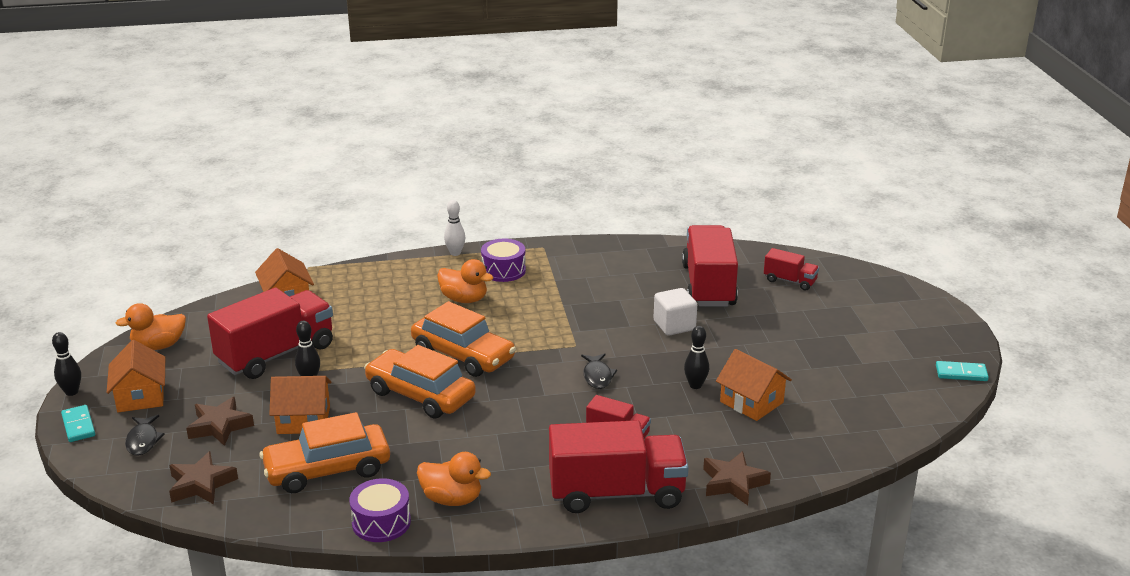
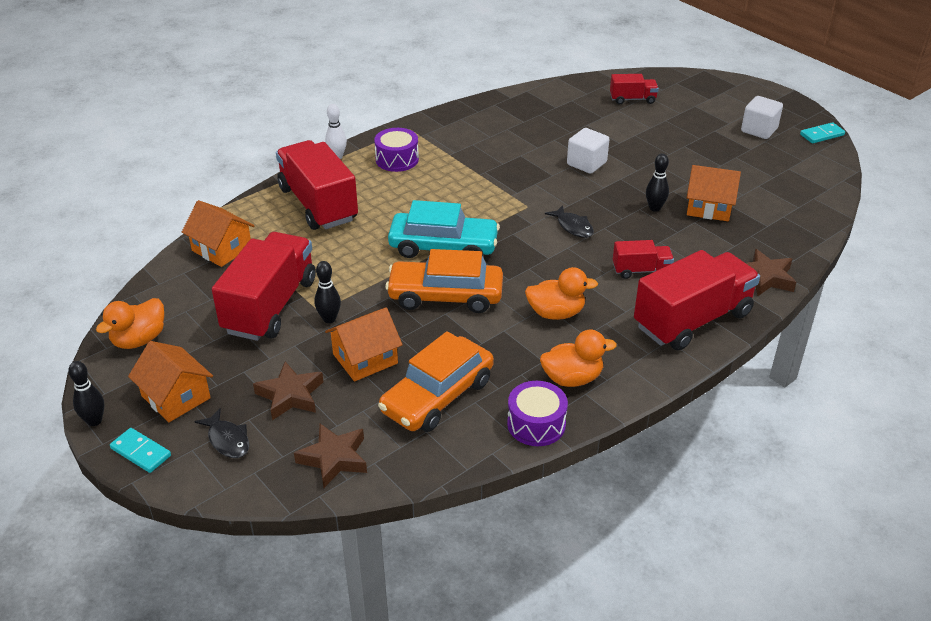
camera: 30 degrees left, 10 degrees up
(463, 355) = (443, 247): orange car -> turquoise car
(464, 299) = (390, 196): orange duck -> orange duck (556, 313)
(708, 286) = (577, 122): red truck -> red truck (318, 204)
(893, 348) = (759, 130): none -> white cube

